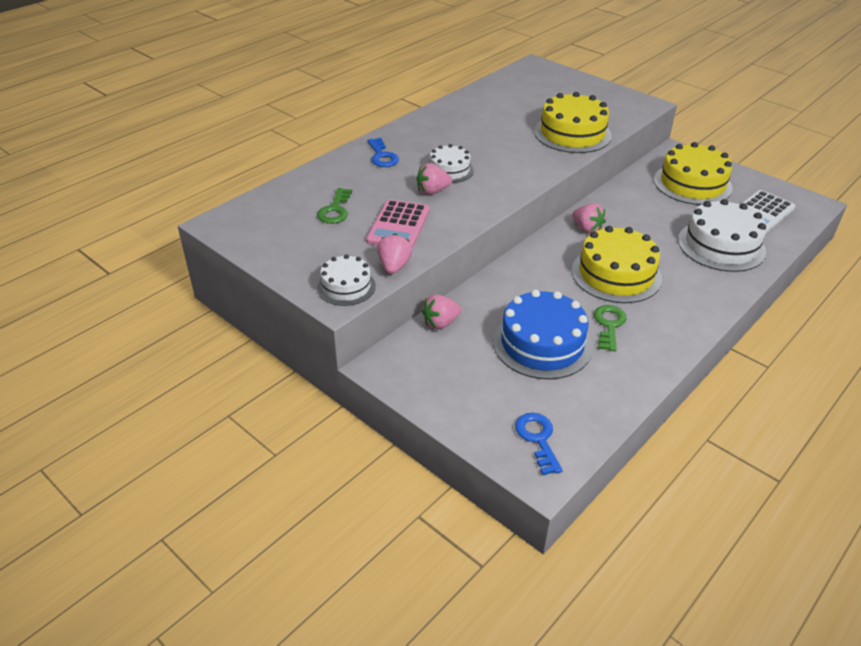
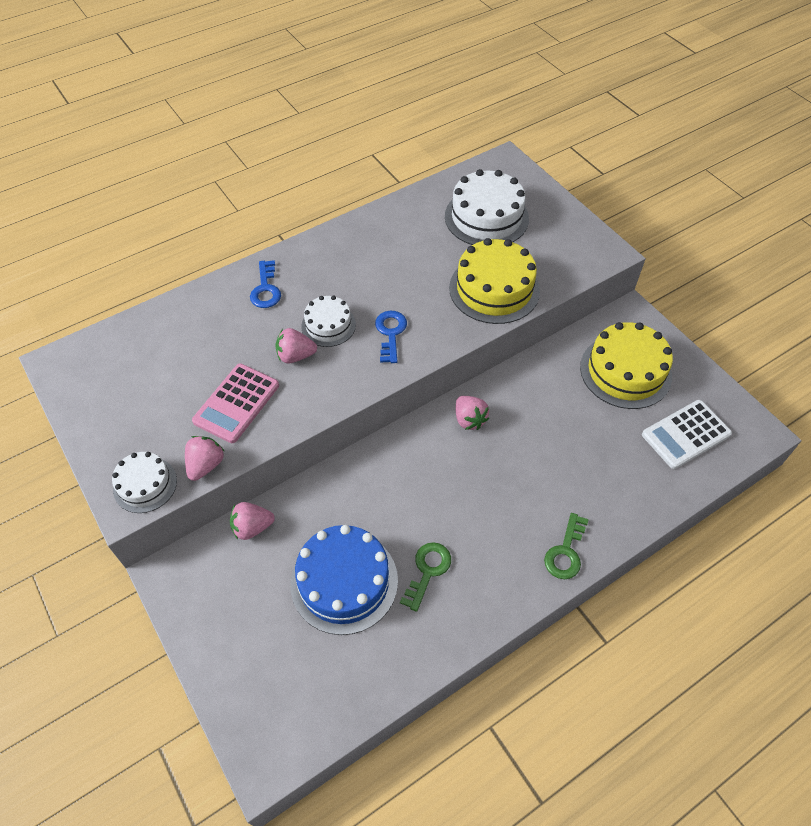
camera: 15 degrees right, 15 degrees up
(335, 210) = (181, 365): green key -> green key (565, 552)
(538, 439) = (281, 713): blue key -> blue key (390, 333)
(616, 274) = (470, 497): yellow cake -> none
(721, 245) = (612, 477): white cake -> white cake (486, 217)

